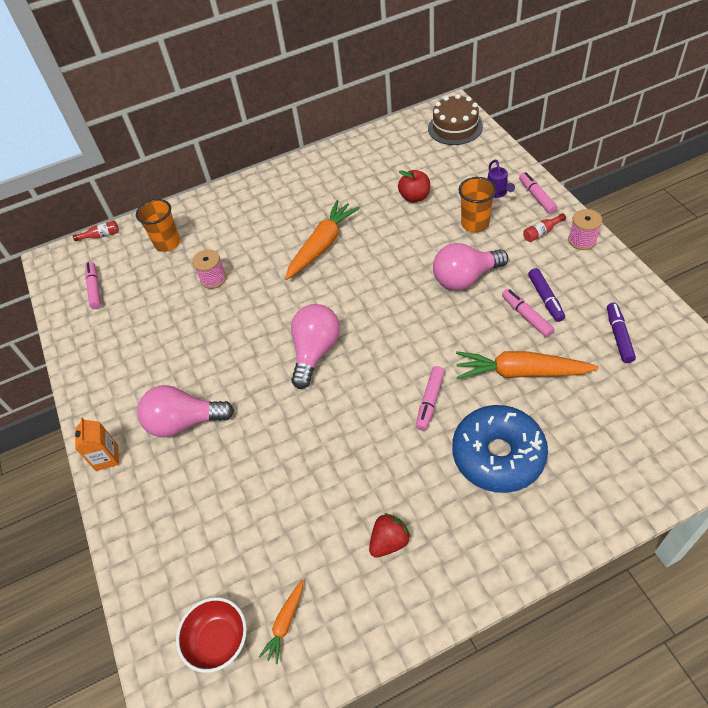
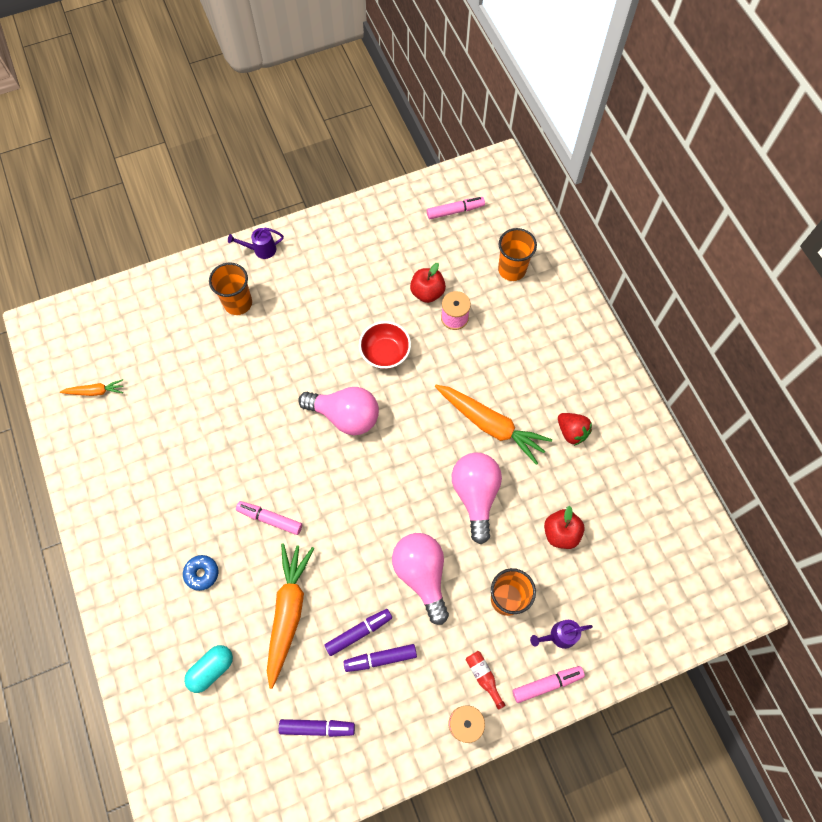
camera: 85 degrees right, 15 degrees up
(101, 236) = (530, 205): red bottle -> none
(107, 458) = (261, 250): orange carton -> purple watering can
(175, 471) = (238, 303): none -> orange cup
(183, 301) = (427, 292): none -> red apple
(184, 422) = (285, 306): pink light bulb -> pink light bulb (475, 495)
(218, 640) = (93, 345): red bowl -> red bowl (385, 353)
(285, 623) = (95, 391): orange carrot -> orange carrot turned 150 degrees clockwise
(389, 542) = (141, 471): red strawberry -> red strawberry (571, 432)
(455, 127) = (695, 600): brown cake -> none
(498, 455) = (202, 573): blue donut -> blue donut, size x0.41
(526, 316) = (359, 632): pink marker -> purple marker
(593, 429) = (211, 669): none -> turquoise capsule

